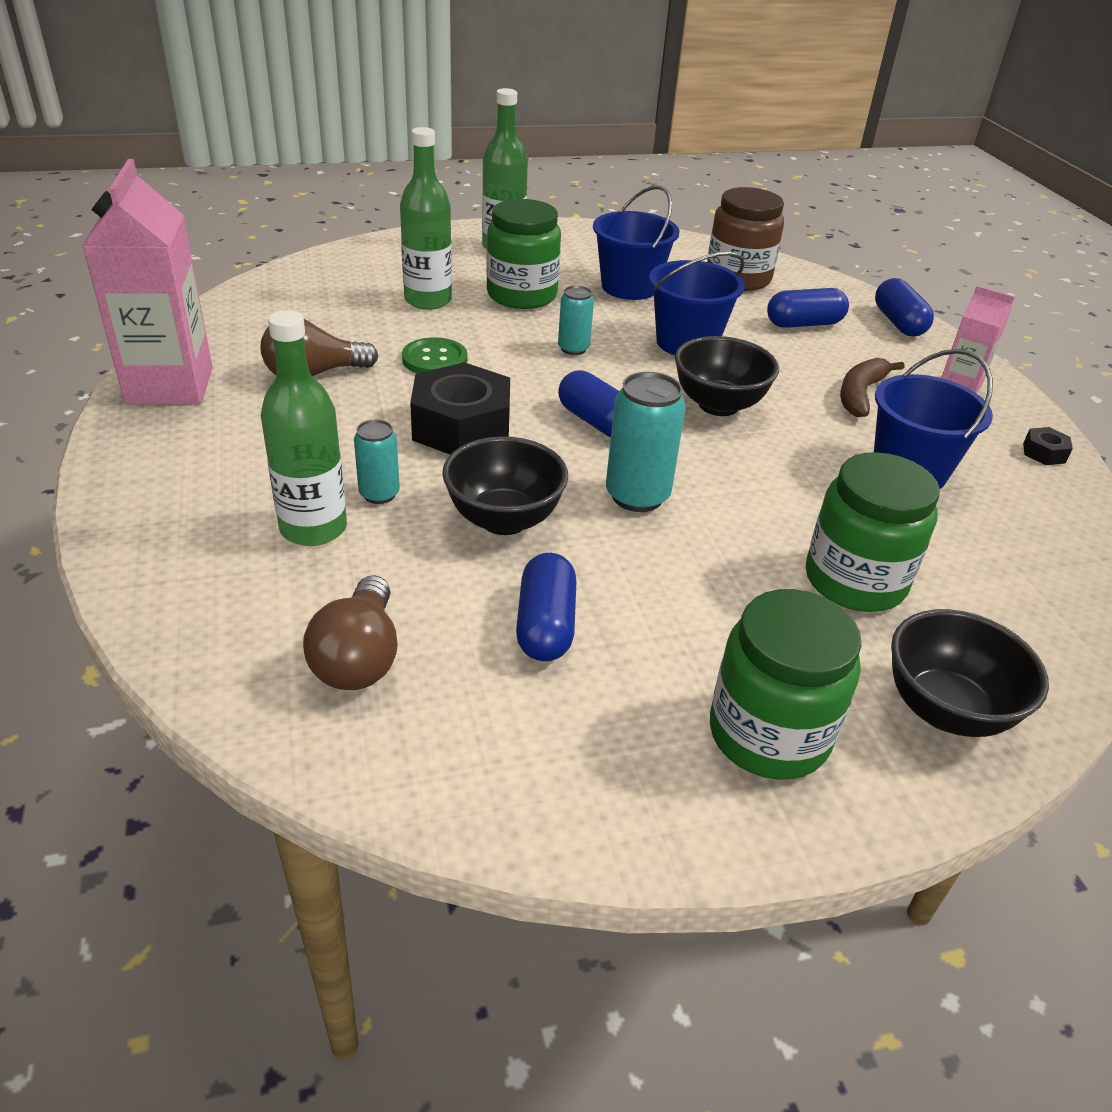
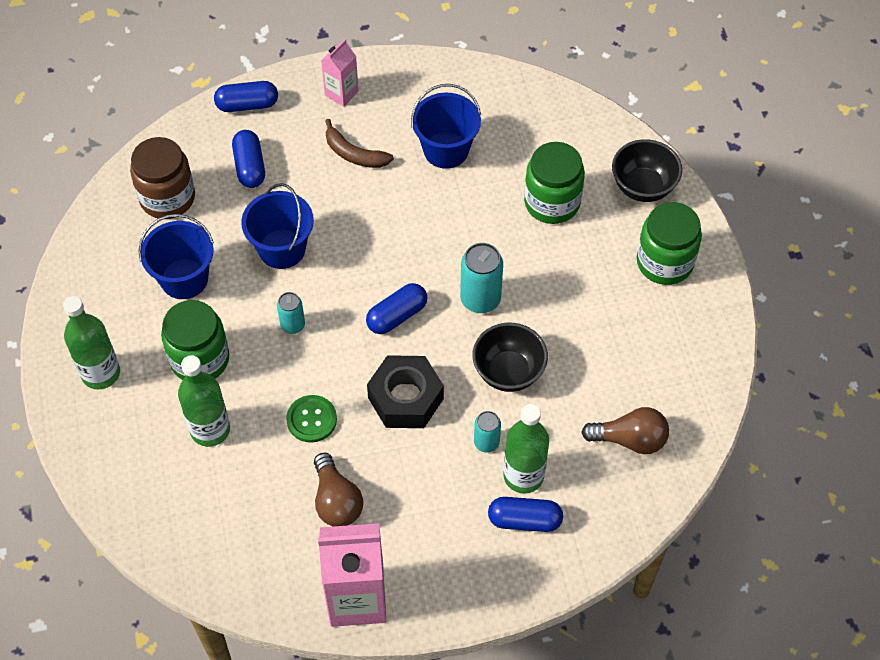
camera: 85 degrees left, 20 degrees up
(545, 625) = (599, 352): blue capsule -> blue capsule (524, 520)
(718, 405) = (371, 241): black bowl -> none
(1044, 453) = (422, 73): black nut -> none

